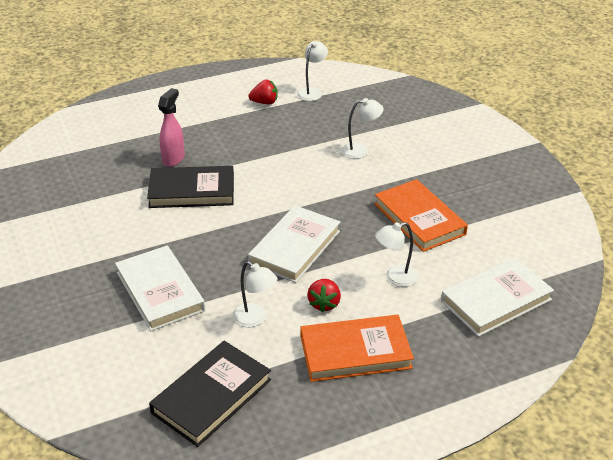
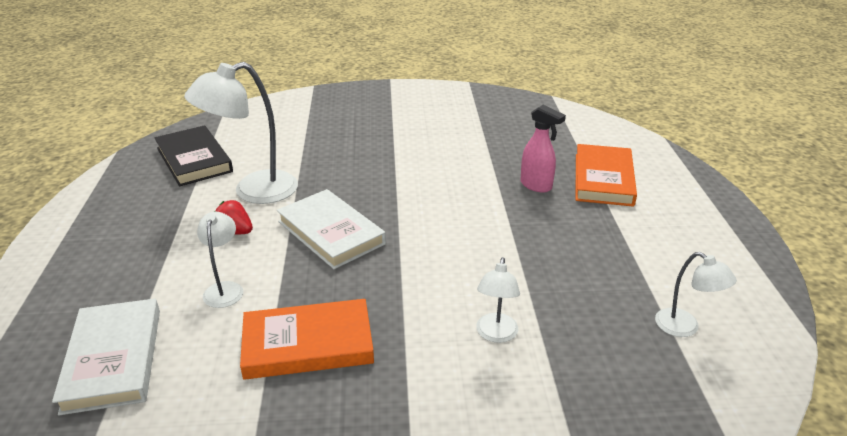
camera: 110 degrees right, 5 degrees down
(160, 291) = (330, 154): white book -> none
(192, 191) = (469, 188): black book -> none
(255, 319) = (253, 191): white lamp -> white lamp, size x1.91
(264, 102) = (656, 273): red strawberry -> none
(355, 352) = (158, 234): orange book -> orange book (603, 179)

